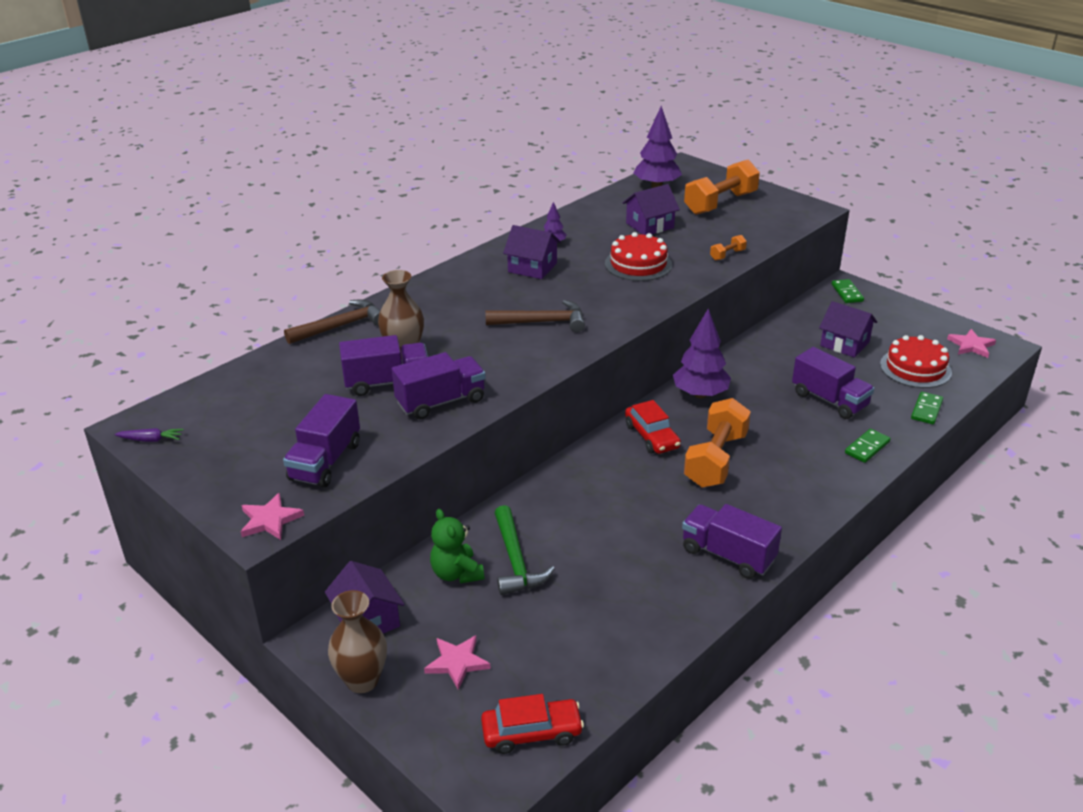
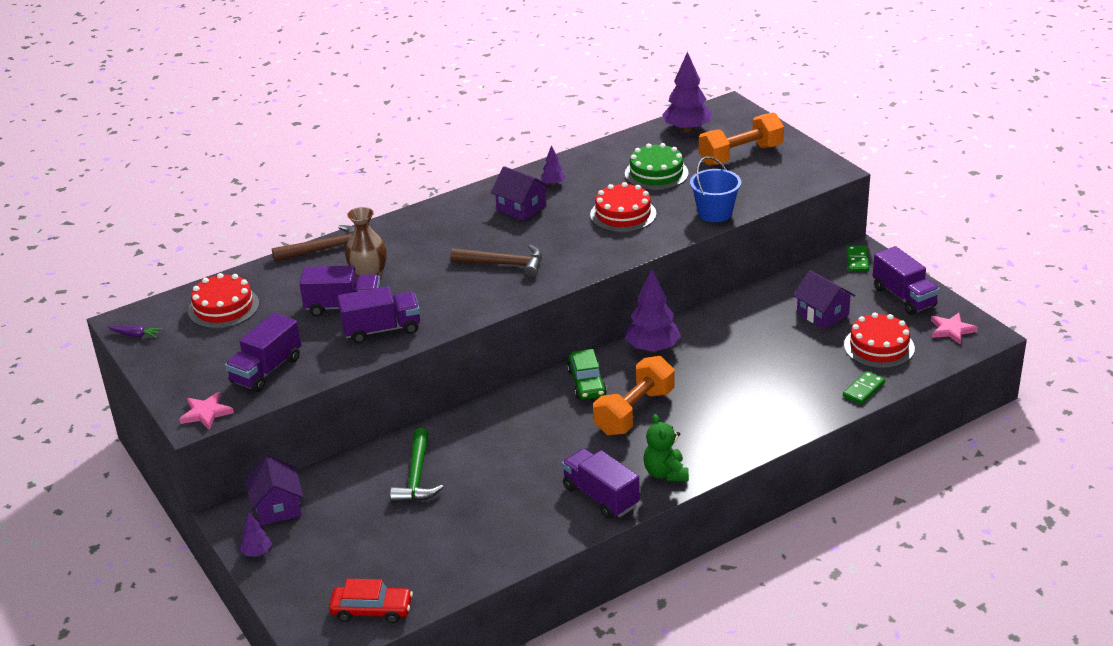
camera: 15 degrees right, 0 degrees up
(248, 398) = (223, 307): none -> red cake
(362, 680) = (257, 552): brown vase -> purple tree
(456, 573) = (363, 480): green teddy bear -> green teddy bear (665, 473)
(457, 662) = (335, 550): pink star -> none
(649, 225) = (656, 173): purple house -> green cake
(651, 436) = (587, 383): red car -> green car
(727, 255) = (715, 213): orange dumbbell -> blue bucket
(829, 400) = (774, 368): purple truck -> purple truck (904, 297)
(867, 447) = (783, 418): green domino -> none

